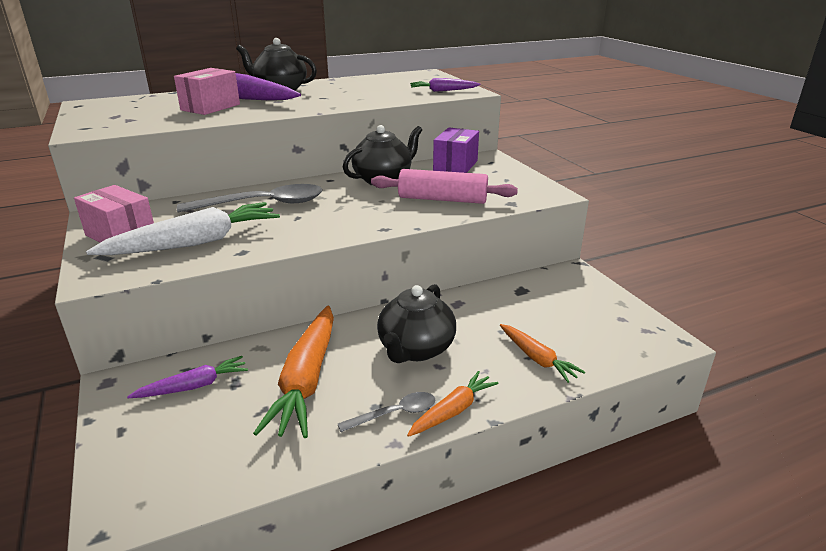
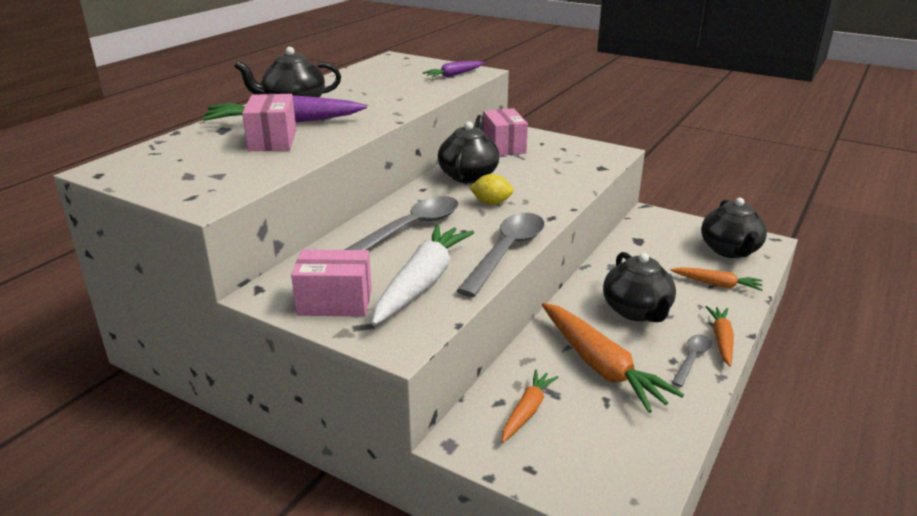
camera: 35 degrees left, 0 degrees up
(193, 386) = (527, 411): purple carrot -> orange carrot
(295, 243) = (507, 252): none -> grey spoon
(359, 204) = (491, 203): none -> yellow lemon
(442, 199) = (548, 179): pink rolling pin -> none
(455, 166) = (503, 146): purple box -> pink box
(607, 333) = (730, 250): none -> black teapot

